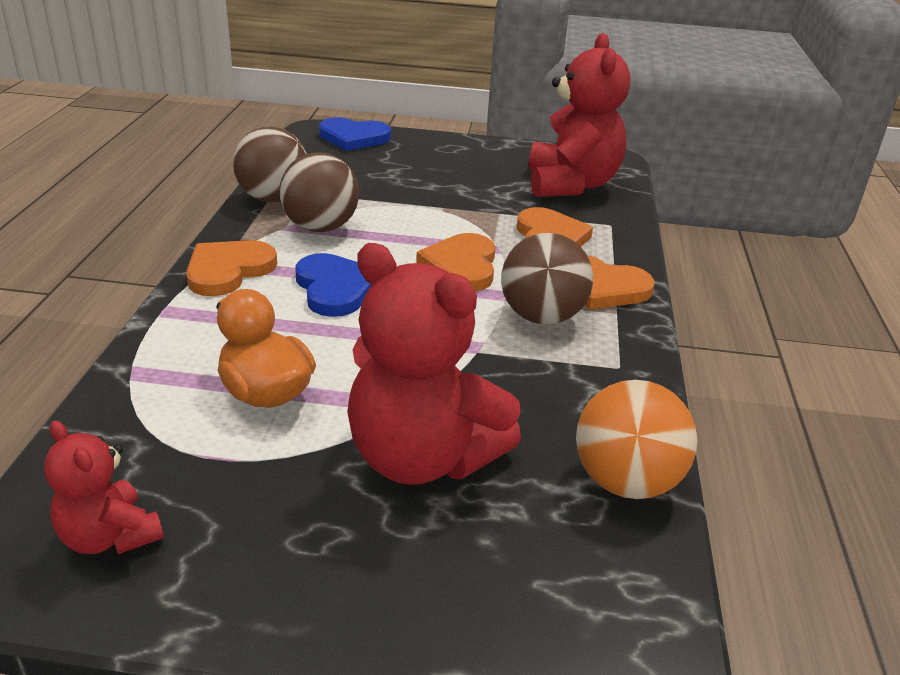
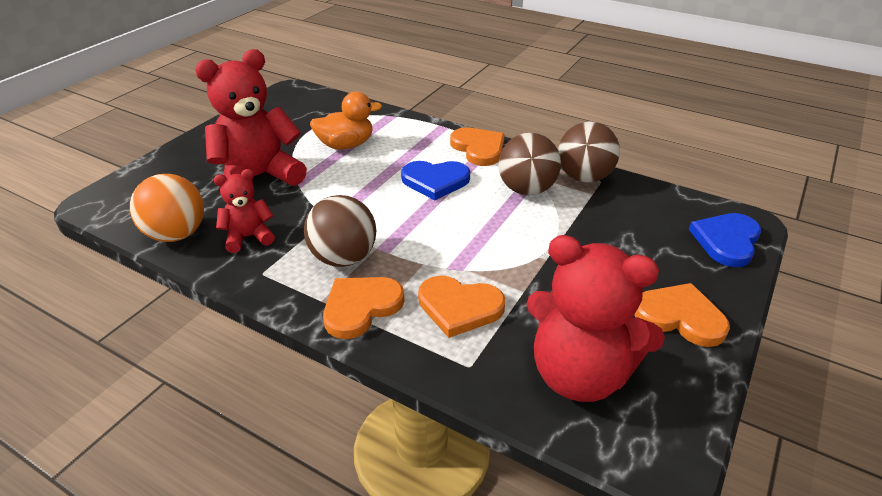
camera: 115 degrees right, 5 degrees up
(109, 536) = (287, 106): red teddy bear -> red teddy bear (249, 237)
(461, 266) = (436, 240): orange heart -> orange heart (680, 317)

